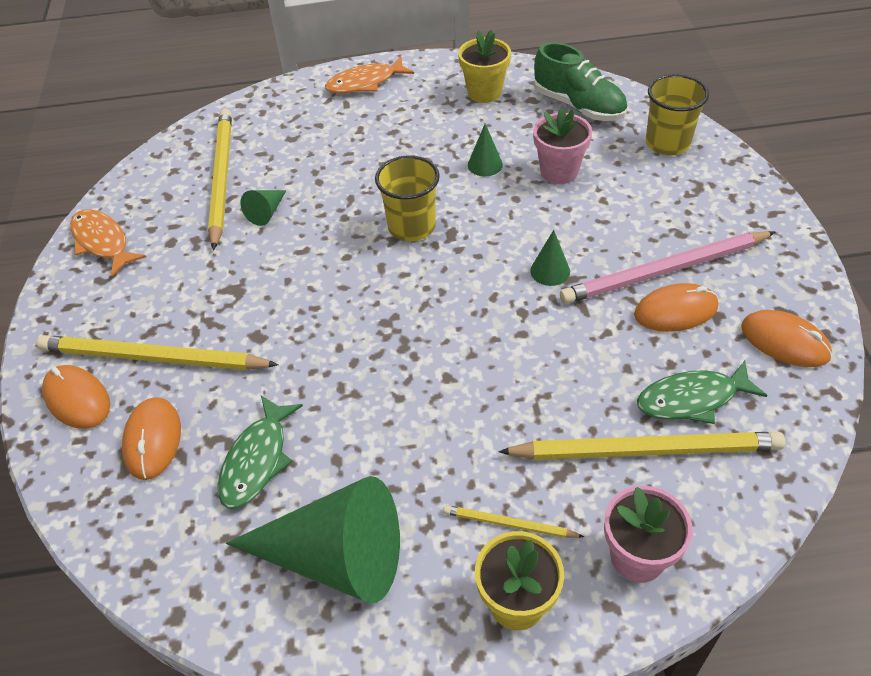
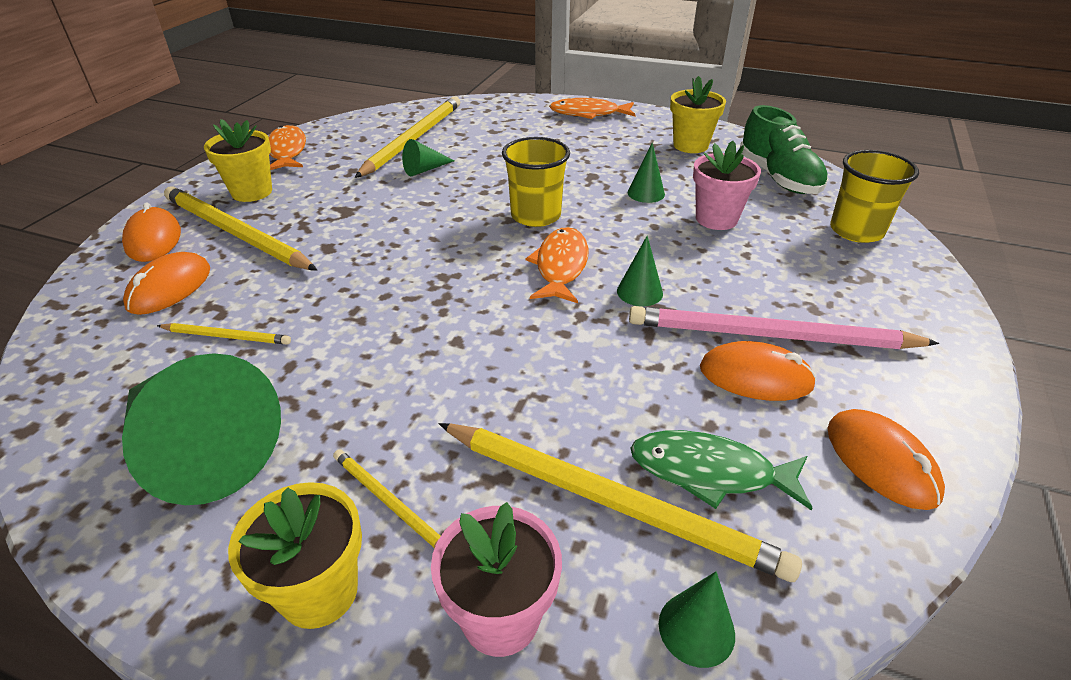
camera: 25 degrees right, 10 degrees down
(119, 306) = (252, 192): none -> yellow flower pot
(257, 460) = (227, 336): green fish -> yellow pencil
(472, 272) = (561, 266): none -> orange fish
(747, 504) = (696, 629): none -> green cone

